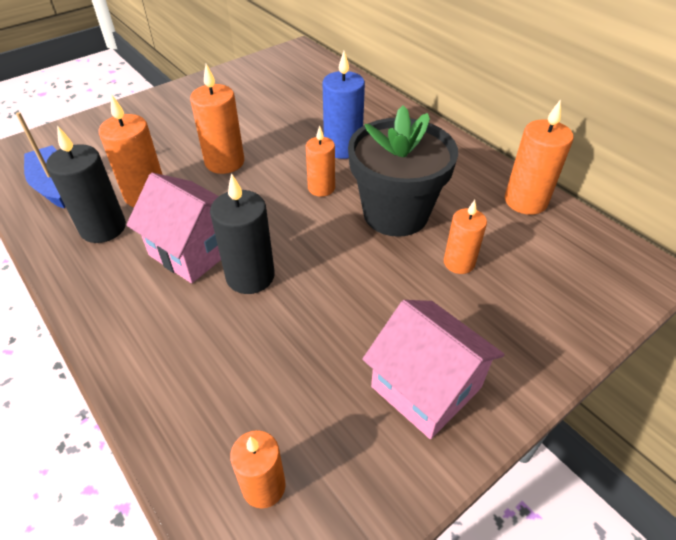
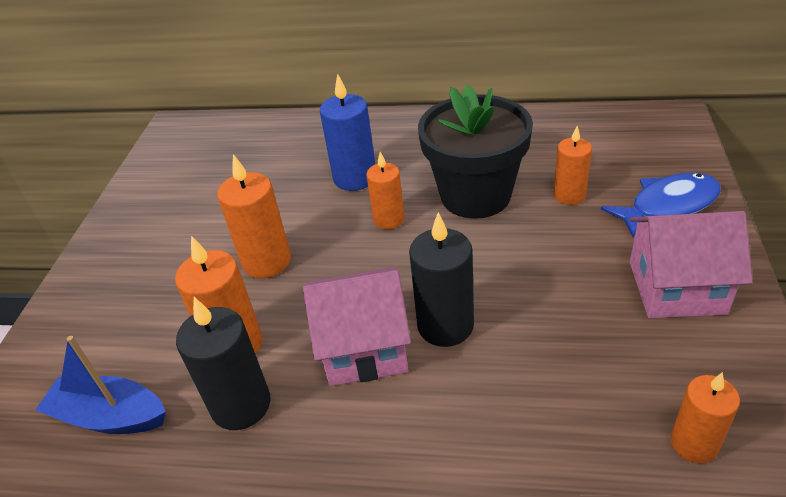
camera: 40 degrees left, 5 degrees down
(522, 329) = (668, 205): none -> blue fish
(525, 201) = (544, 124): orange candle -> none

